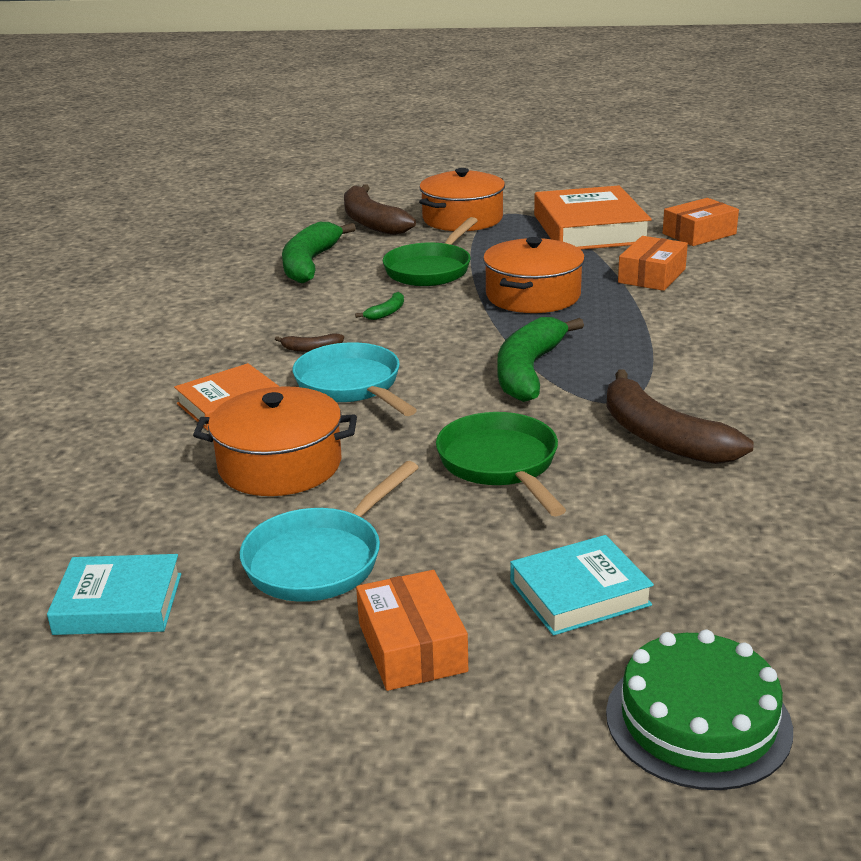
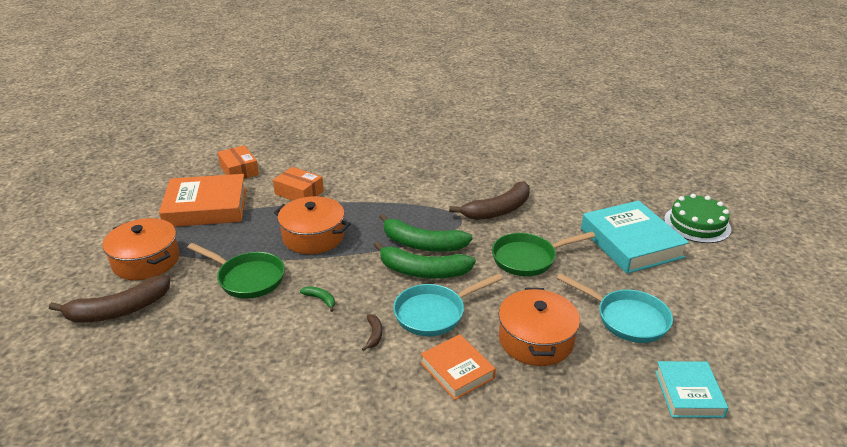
camera: 90 degrees left, 5 degrees up
(310, 264) = (202, 344): green banana -> green banana (423, 271)
(412, 647) = (683, 288): orange box -> none
(579, 593) = (631, 243): turquoise book -> turquoise book, size x1.72

